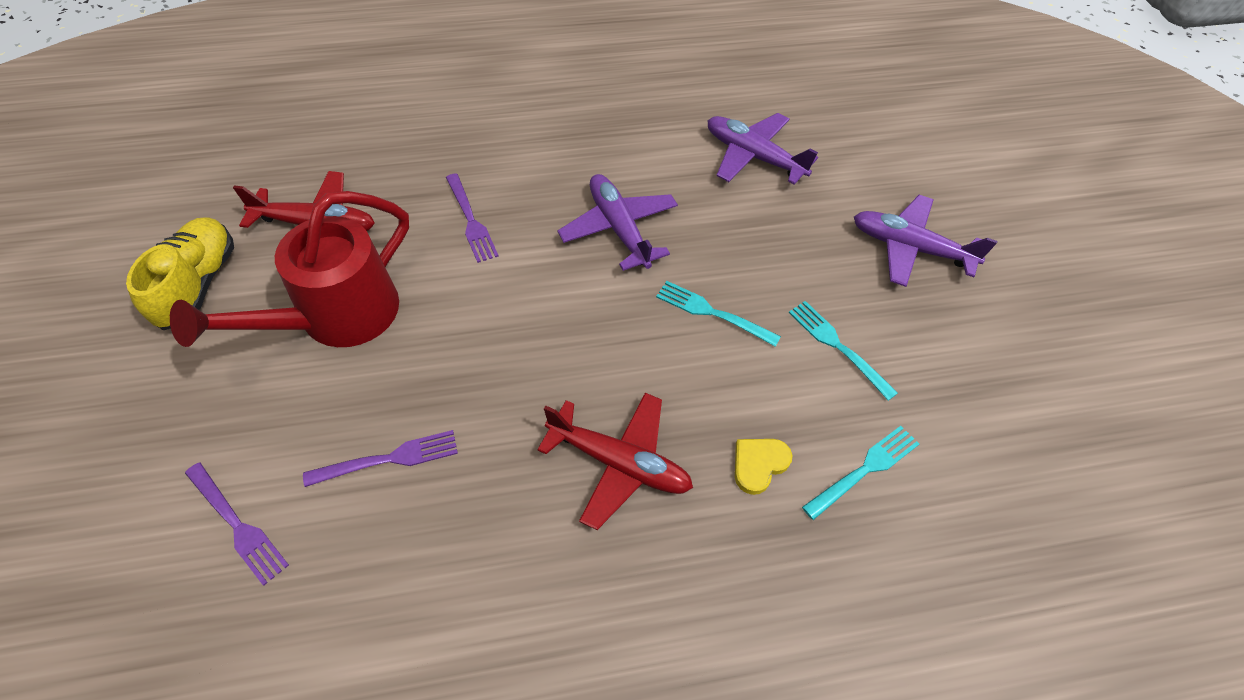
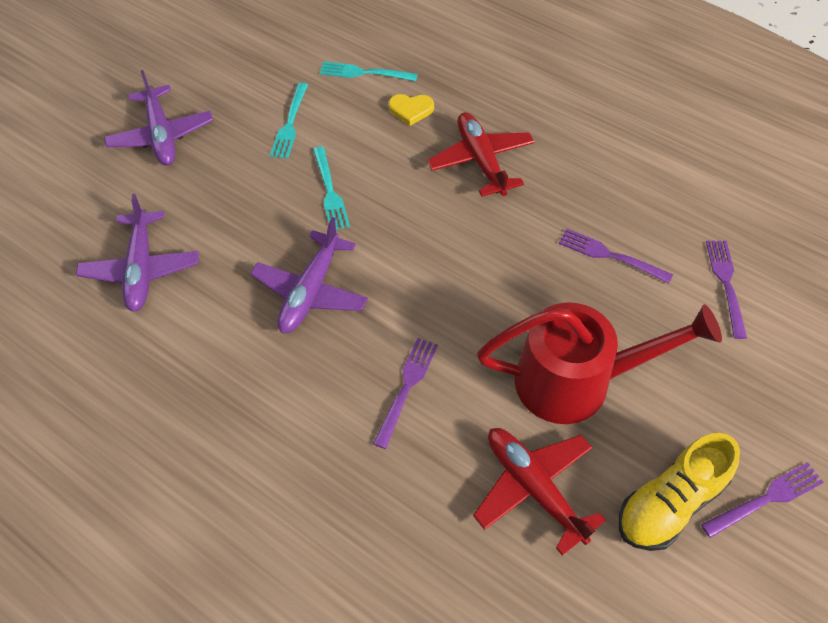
camera: 130 degrees left, 0 degrees up
(111, 339) = (766, 499): none -> purple fork

